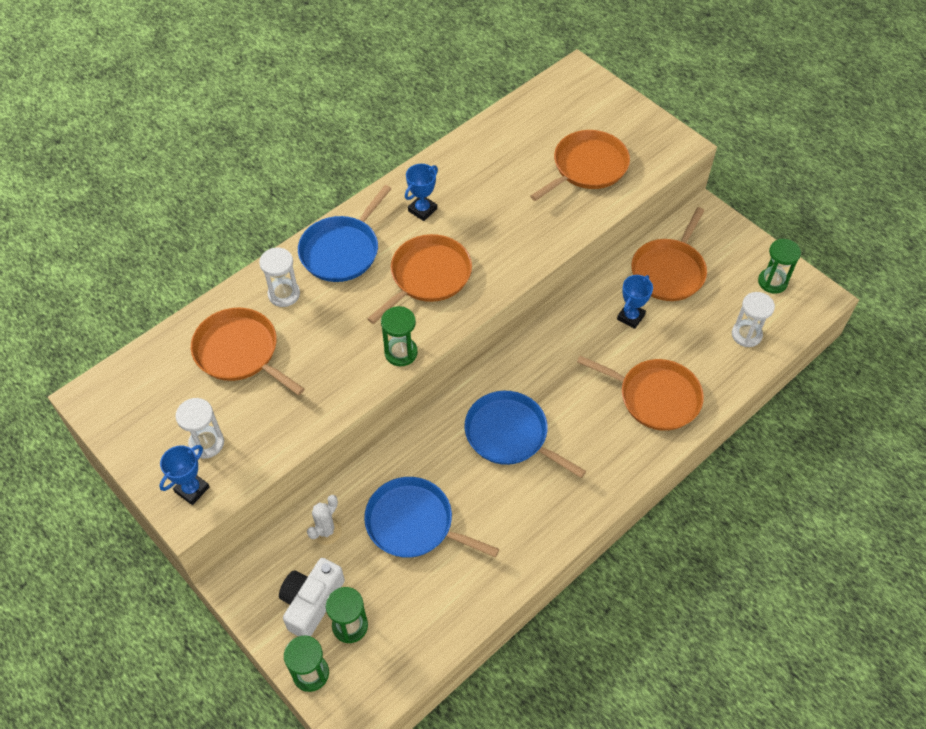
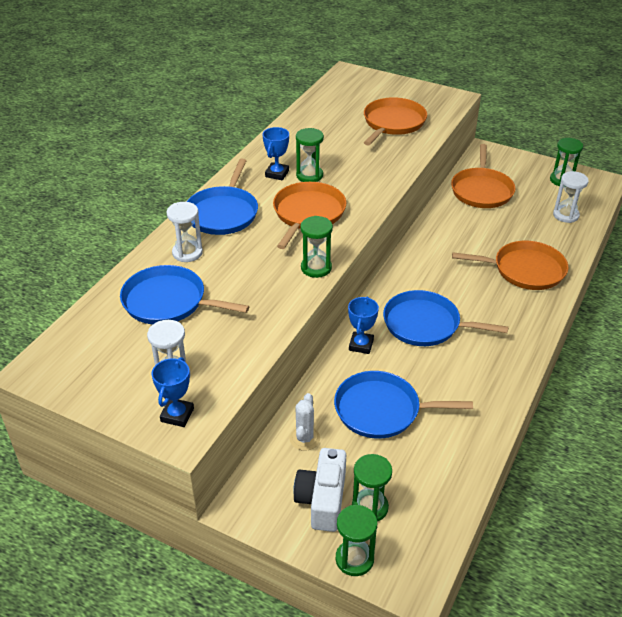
camera: 20 degrees left, 15 degrees down
(240, 352) = (168, 302): orange pan -> blue pan
(455, 222) = (309, 175): none -> green hourglass
(630, 317) = (472, 224): blue trophy -> blue trophy (361, 345)

